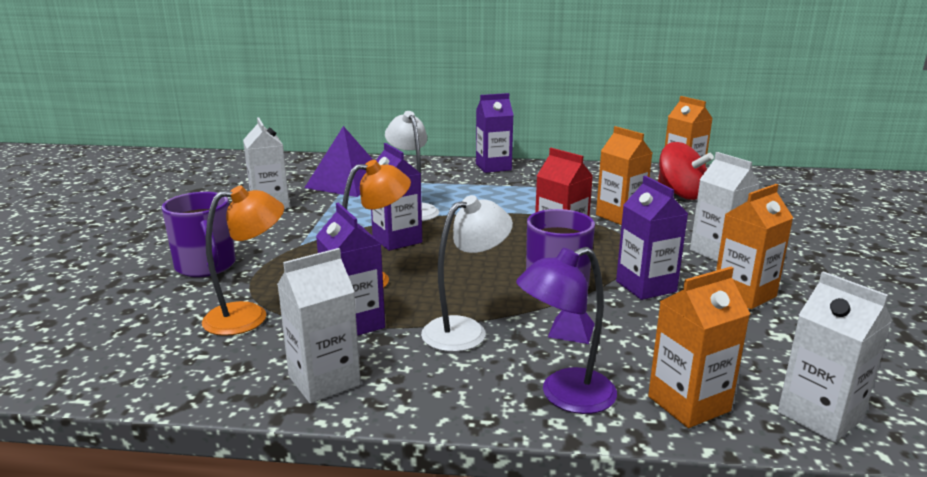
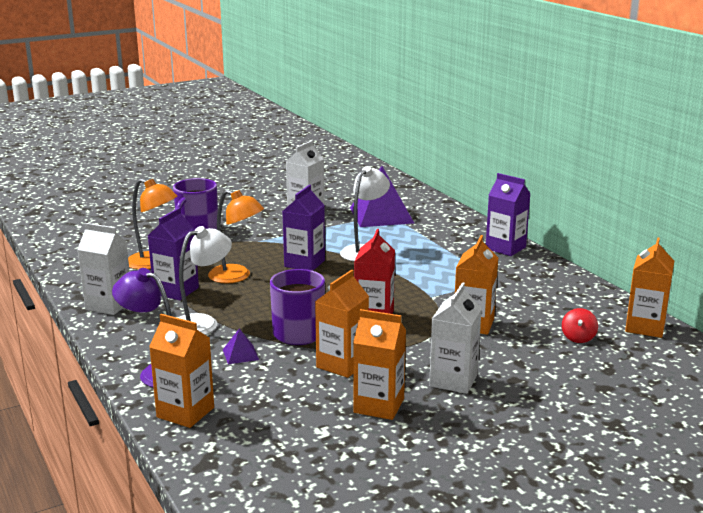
camera: 55 degrees right, 0 degrees up
(465, 330) = (203, 323): white lamp -> white lamp turned 60 degrees counterclockwise
(646, 286) = (342, 364): purple carton -> orange carton
(680, 194) = (578, 338): red spinning top -> red spinning top, size x0.51
(820, 416) = (214, 461): white carton -> none

